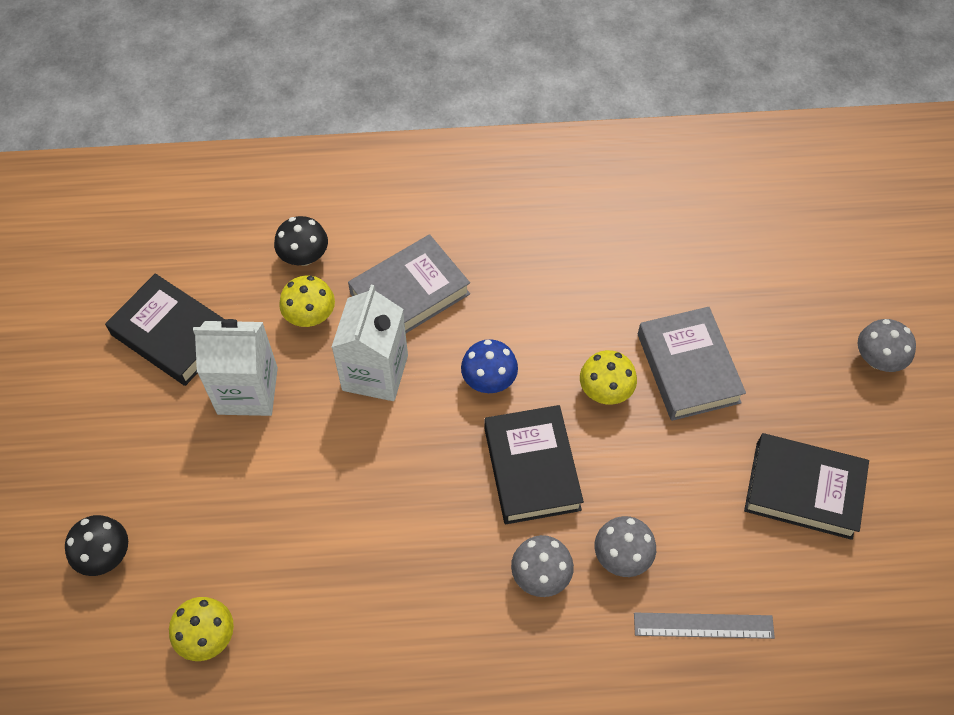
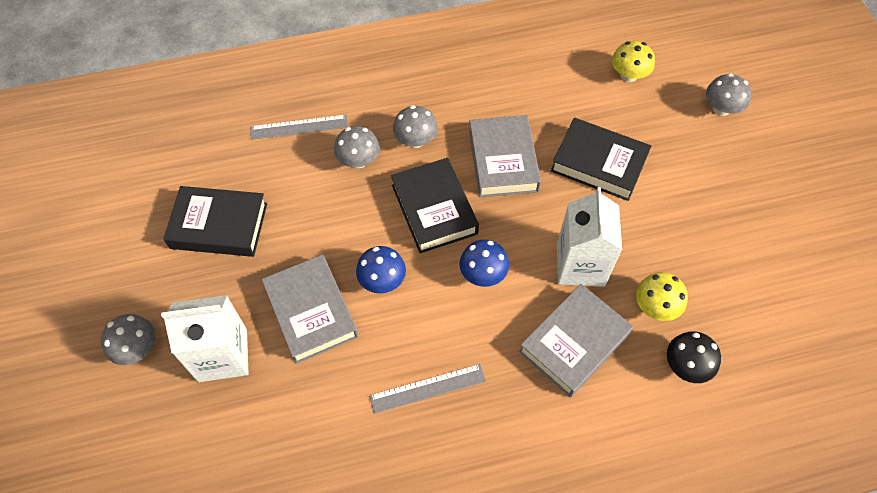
camera: 170 degrees right, 0 degrees up
(105, 555) = (721, 108): black mushroom -> grey mushroom
(172, 334) = (765, 270): black book -> black book (599, 163)
(247, 391) = (678, 233): white carton -> white carton (222, 355)
(429, 523) = (503, 160): none -> grey book
(570, 275) = (427, 388): none -> grey ruler
(605, 390) = (382, 280): yellow mushroom -> blue mushroom

